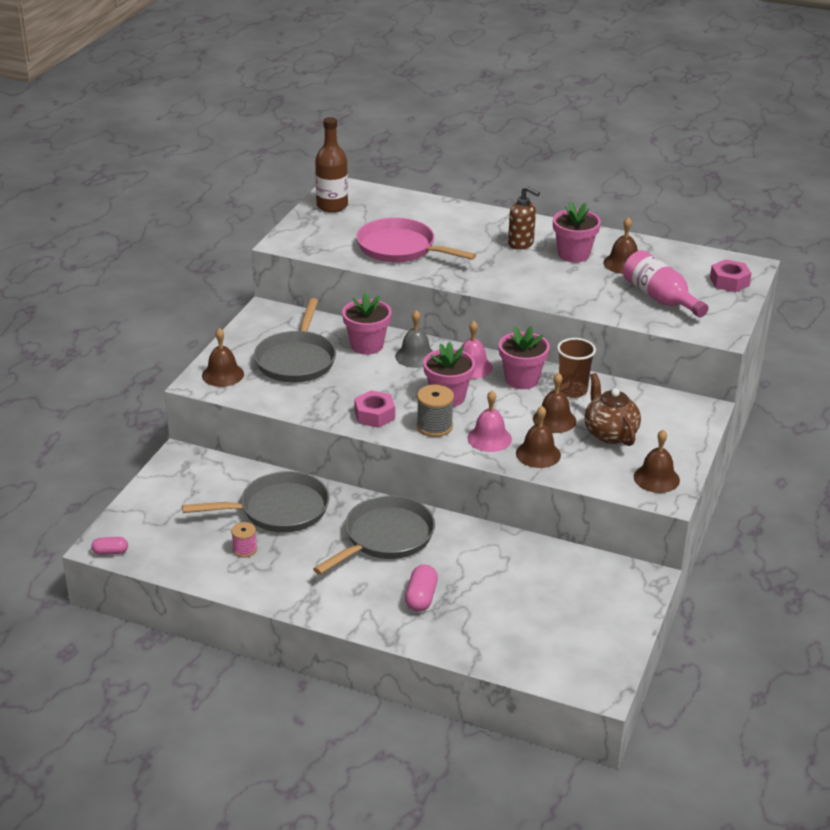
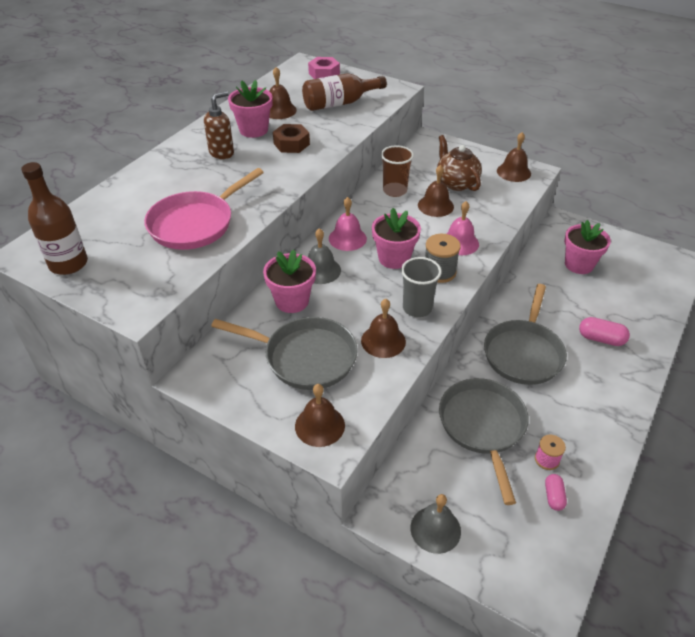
camera: 80 degrees left, 10 degrees up
(110, 552) = (560, 593): pink capsule -> pink capsule (553, 496)
(166, 485) = (435, 529): none -> grey bell
(374, 415) = (417, 308): pink nut -> grey cup
(385, 538) = (523, 352): grey pan -> grey pan turned 120 degrees counterclockwise
(521, 380) = (374, 214): pink flower pot -> pink flower pot (579, 264)
(538, 454) = (482, 220): brown bell -> brown bell (383, 341)
(555, 278) = (291, 144): none -> brown nut
(609, 433) = (456, 183): brown teapot -> brown teapot turned 75 degrees clockwise
(660, 298) = (339, 103): pink bottle -> brown bottle

